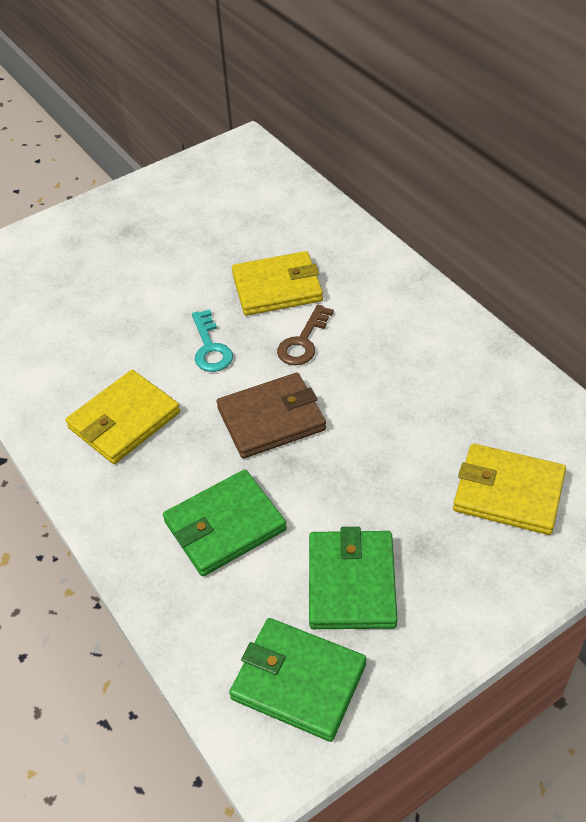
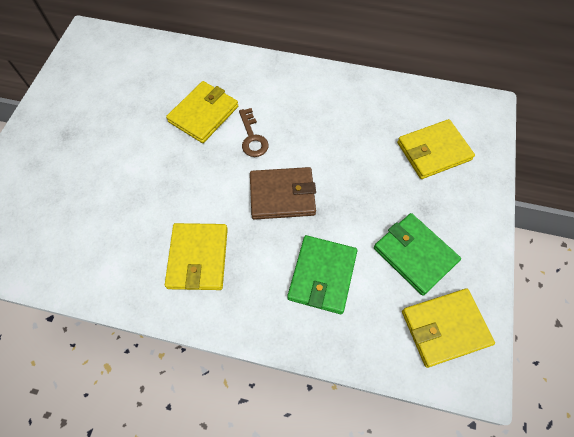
camera: 45 degrees left, 15 degrees up
(210, 348) = (203, 176): turquoise key -> none
(271, 419) = (282, 195): brown wallet -> brown wallet turned 60 degrees clockwise
(298, 681) = (445, 328): green wallet -> yellow wallet

